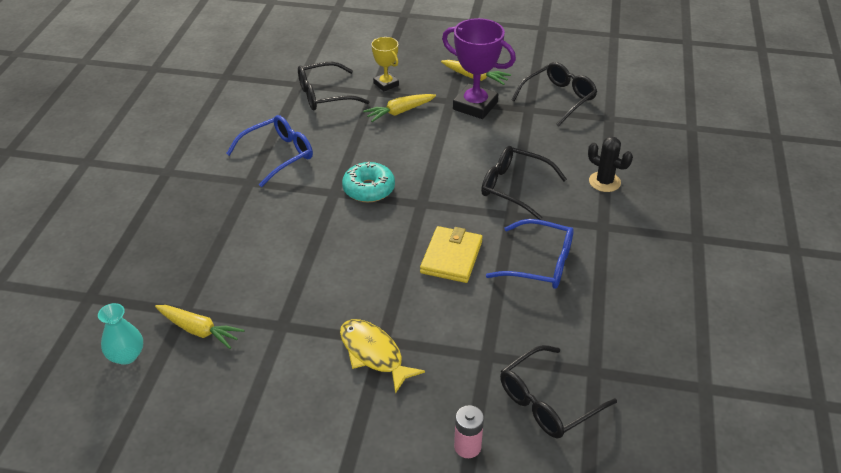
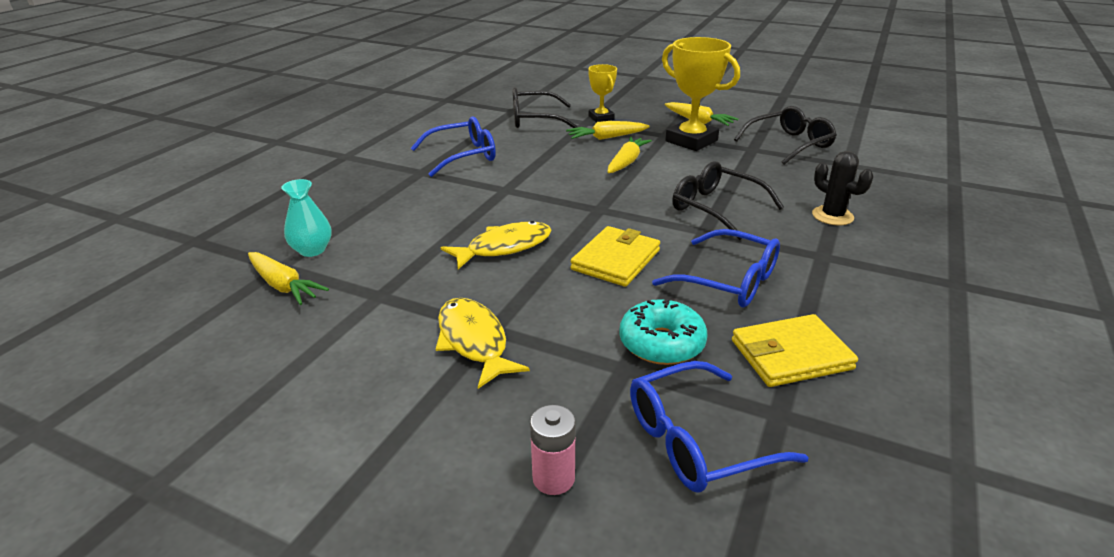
camera: 15 degrees right, 10 degrees down
(126, 355) = (188, 297): turquoise vase -> turquoise vase (312, 250)
(359, 259) = (504, 247): none -> yellow fish
(369, 189) = (545, 191): turquoise donut -> turquoise donut (661, 343)
(427, 142) = (626, 162): none -> yellow carrot
(475, 106) = (691, 141): purple trophy -> yellow trophy
(547, 402) = (696, 441): black glasses -> blue glasses
(594, 323) = (791, 355): none -> yellow wallet

